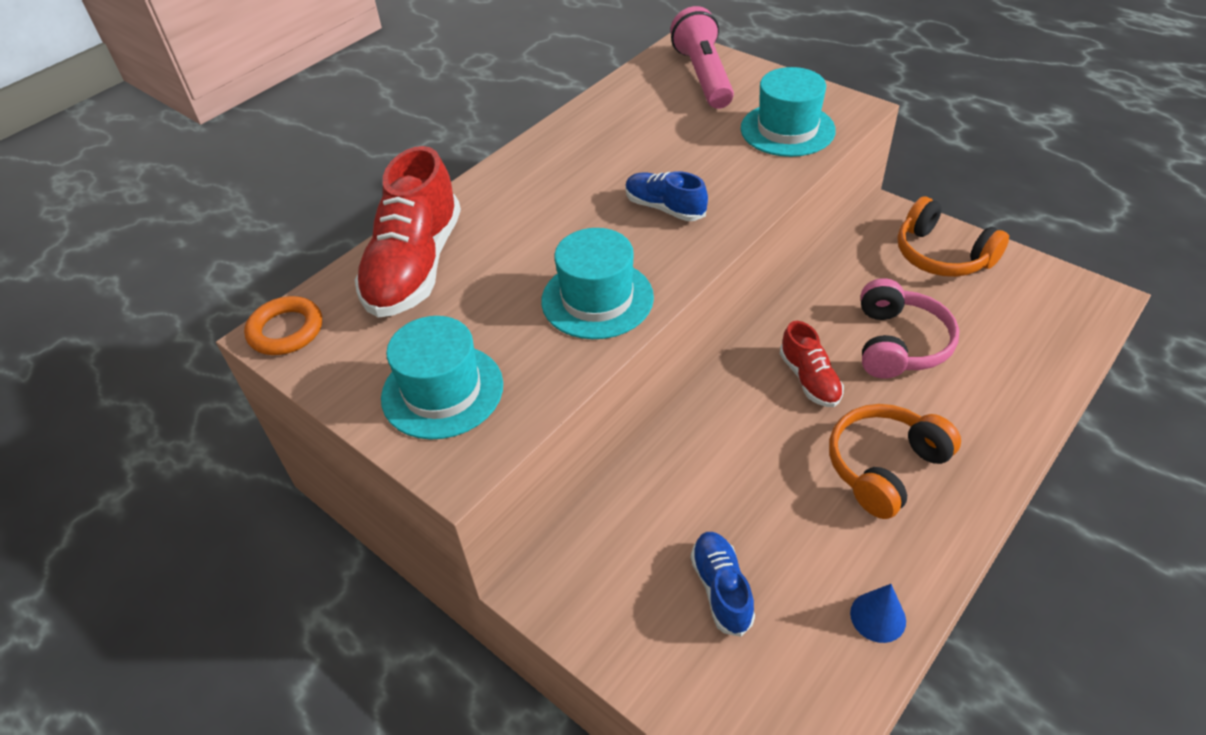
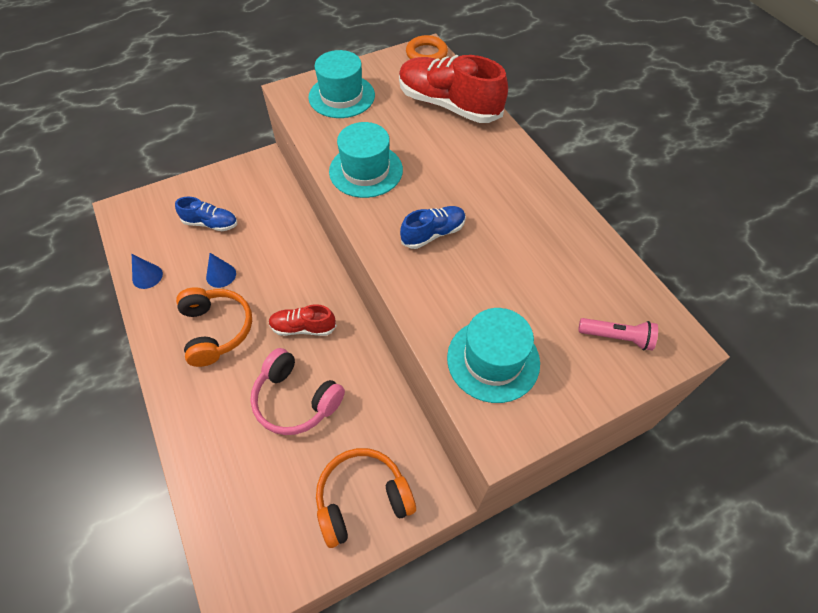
camera: 110 degrees right, 10 degrees up
(703, 76) = (616, 337): pink flashlight -> pink flashlight, size x0.56
(803, 513) = (221, 275): none -> blue cone

